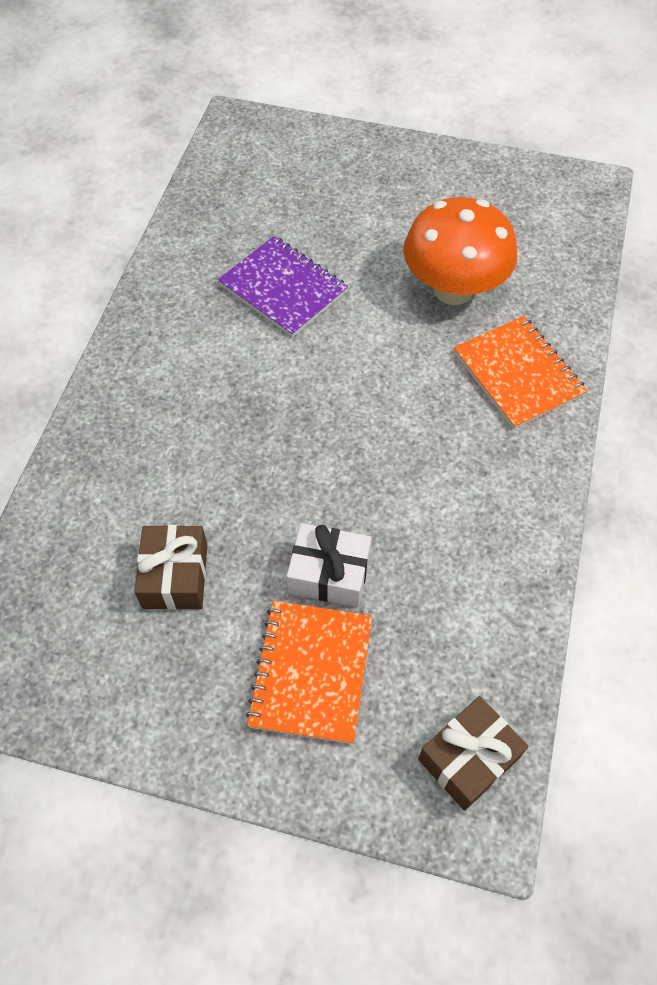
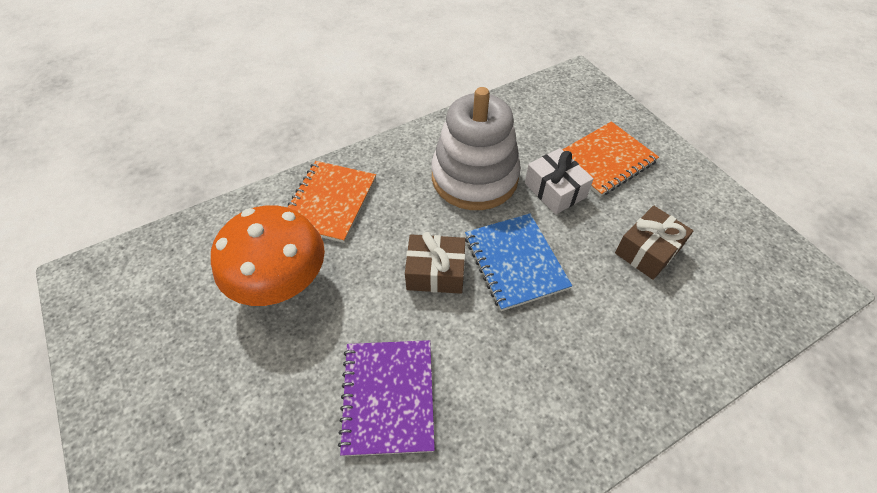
camera: 135 degrees left, 5 degrees down
(292, 456) = (515, 262): none -> blue notebook
(426, 516) = (474, 177): none -> white stacking toy
(468, 758) = (561, 93): brown gift -> brown gift (435, 272)

